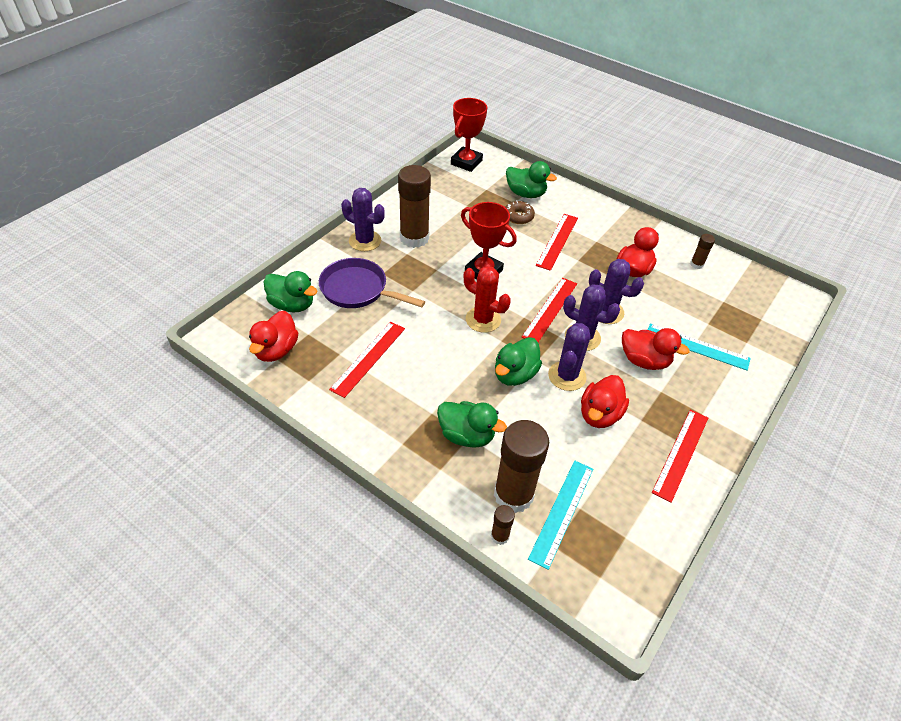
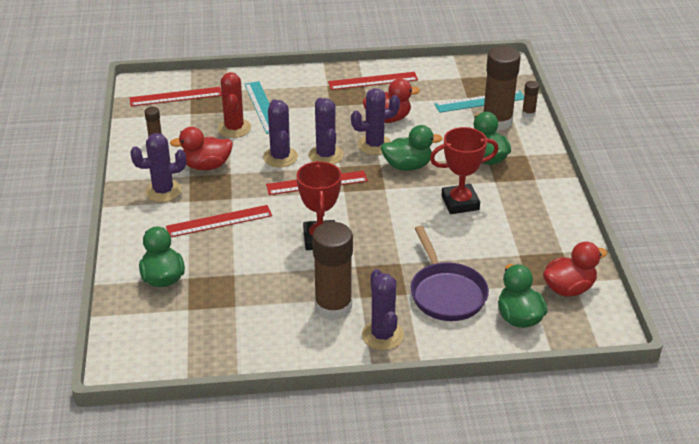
camera: 130 degrees left, 10 degrees down
(368, 358) = (499, 238): red ruler -> red ruler (175, 96)
(466, 162) = (152, 354): red trophy -> red trophy (460, 203)
(483, 320) = (377, 208): red cactus -> red cactus (234, 128)
(518, 217) = (210, 262): brown donut -> none
(621, 236) = (163, 191): none -> purple cactus
(644, 361) = (310, 121): red duck -> none

